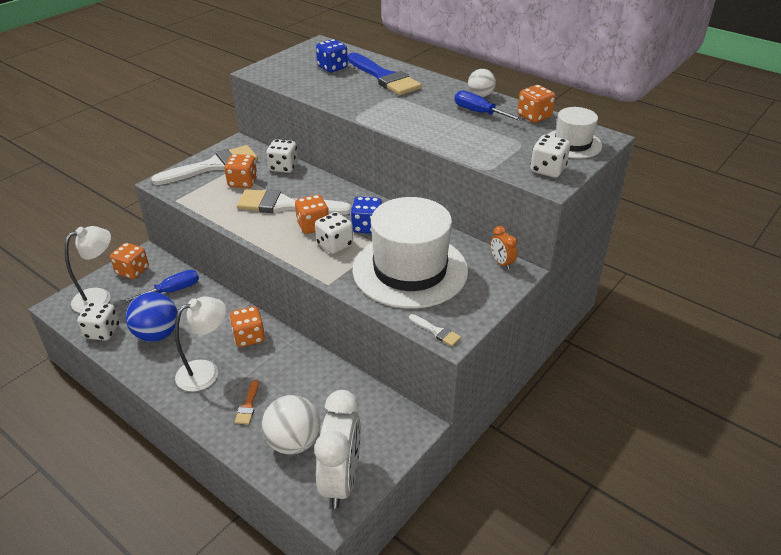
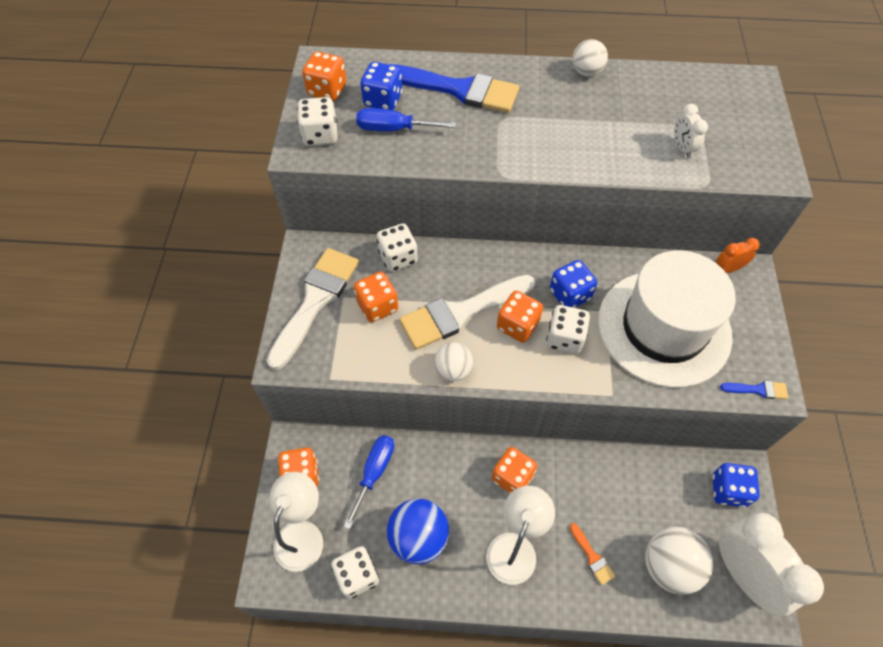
camera: 35 degrees left, 20 degrees up
(246, 227) = (453, 370): none -> white ball
(391, 428) = (728, 490): none -> blue dice
(436, 331) = (758, 390): white brush -> blue brush
(479, 113) = (613, 100): blue screwdriver -> blue screwdriver (393, 129)
(495, 148) = (682, 148): none -> white clock
(501, 263) = (728, 269): orange clock -> orange clock turned 135 degrees clockwise
(534, 116) = (667, 80): orange dice -> orange dice (327, 90)
(547, 170) = (757, 155): white dice -> white dice (320, 135)
(572, 144) = (739, 104): white hat -> none

